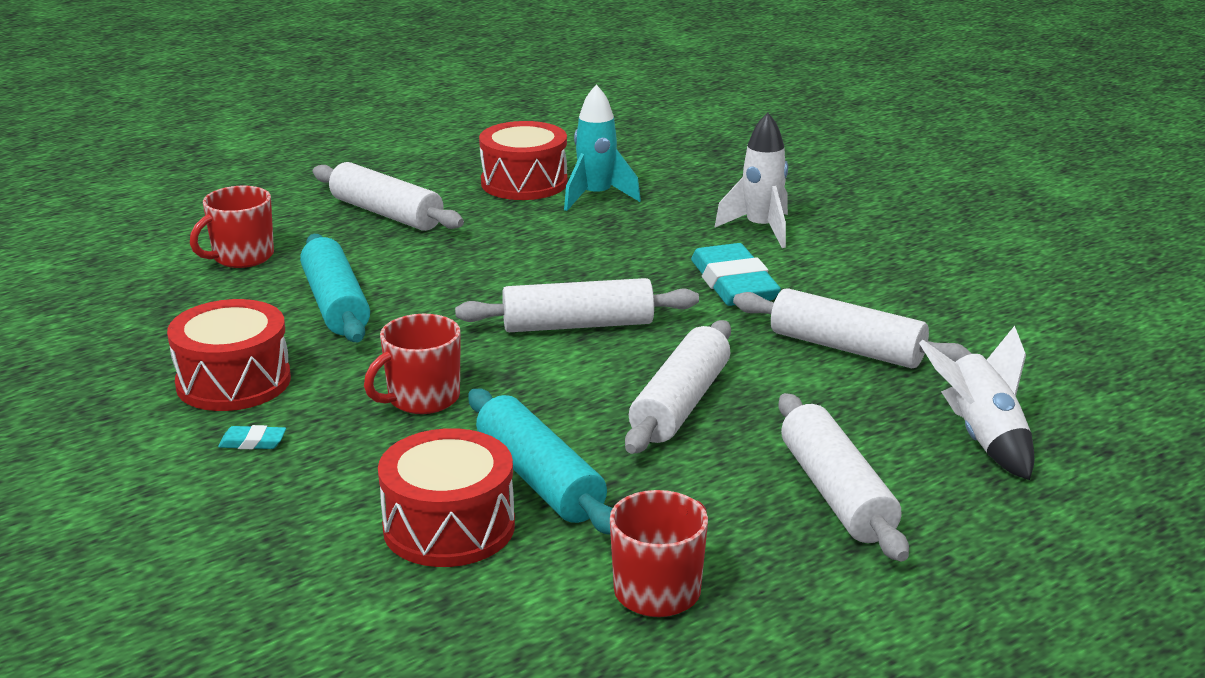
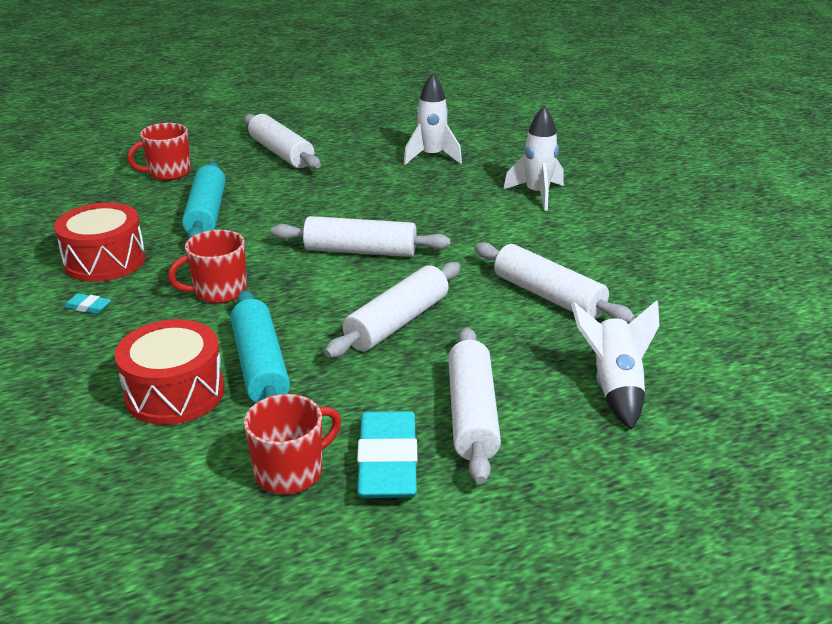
camera: 15 degrees right, 5 degrees up
(524, 183) = (388, 141): red drum -> none
(596, 197) = (432, 157): turquoise rocket -> white rocket
(734, 283) = (492, 234): turquoise eraser -> turquoise eraser (388, 462)

